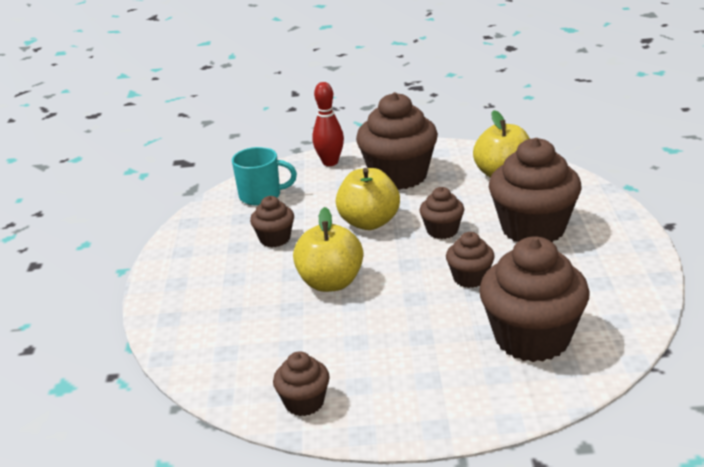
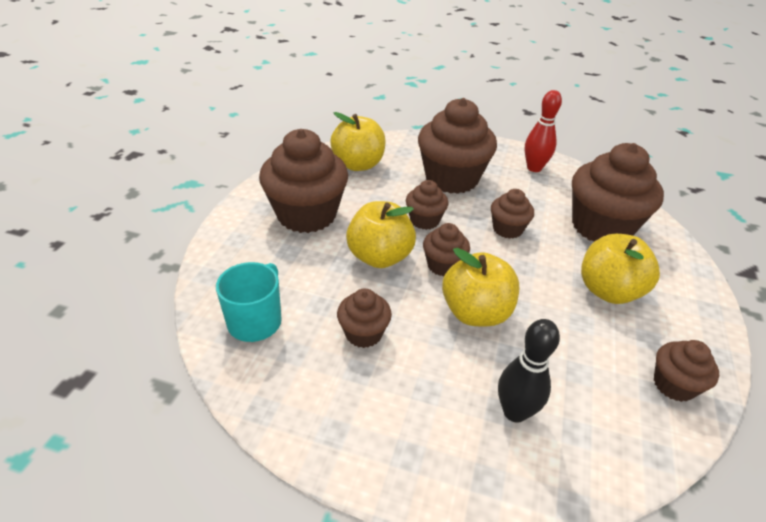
camera: 75 degrees left, 10 degrees up
(232, 320) = (515, 412): none -> black bowling pin
(330, 162) = (232, 249): red bowling pin -> red bowling pin (534, 168)
(382, 254) = (443, 265): none -> brown cupcake
(415, 353) = (608, 291): none -> yellow apple

